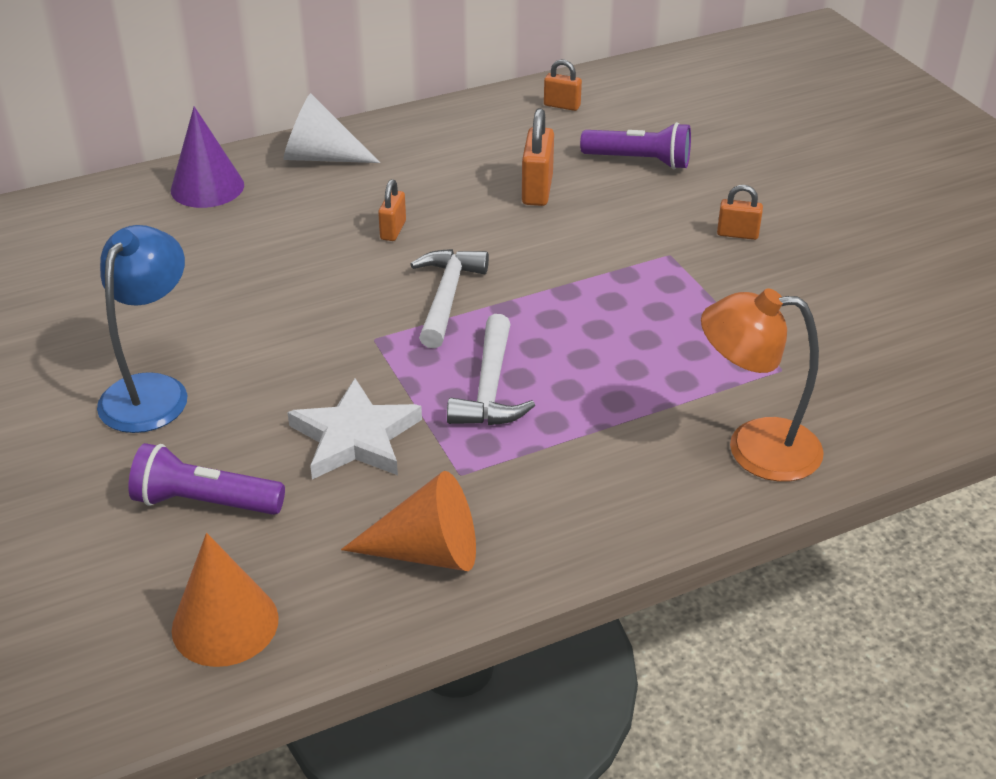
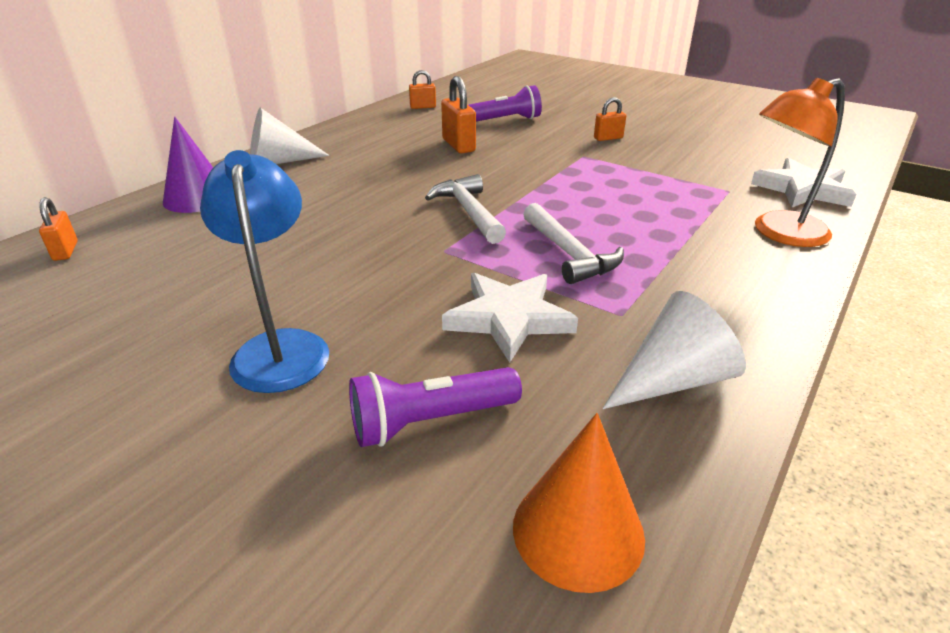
camera: 30 degrees left, 5 degrees down
(393, 230) = (382, 187): orange padlock -> orange padlock (65, 251)
(427, 552) = (672, 380): orange cone -> white cone
(880, 401) = (802, 189): none -> white star

